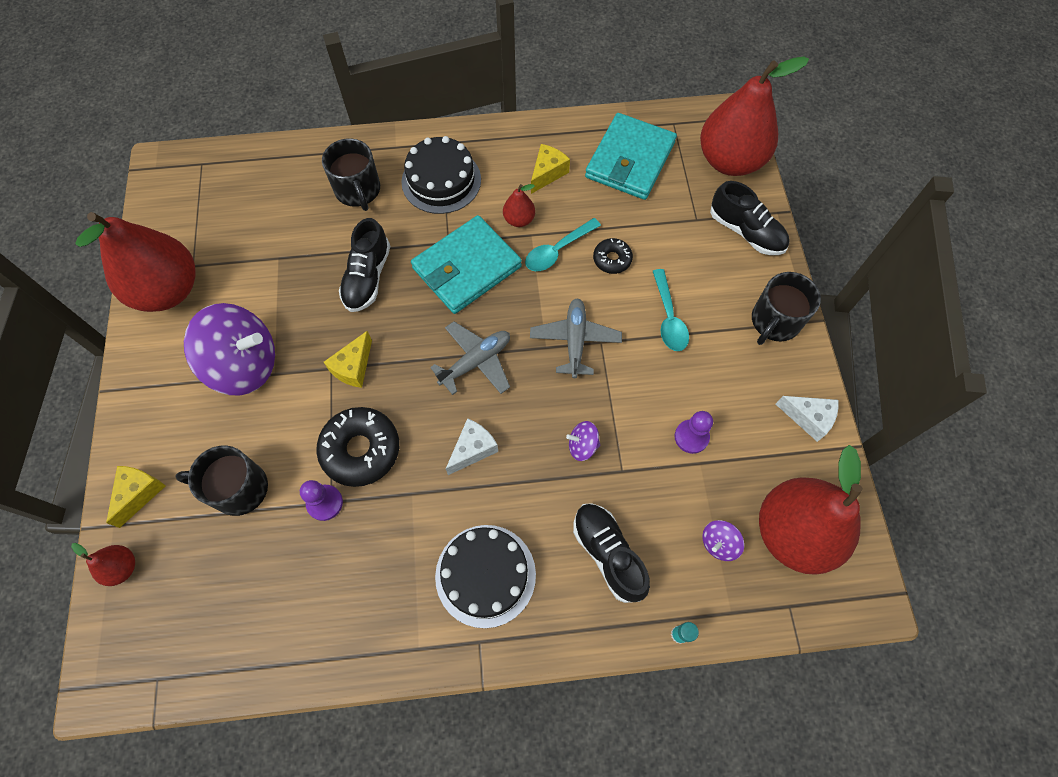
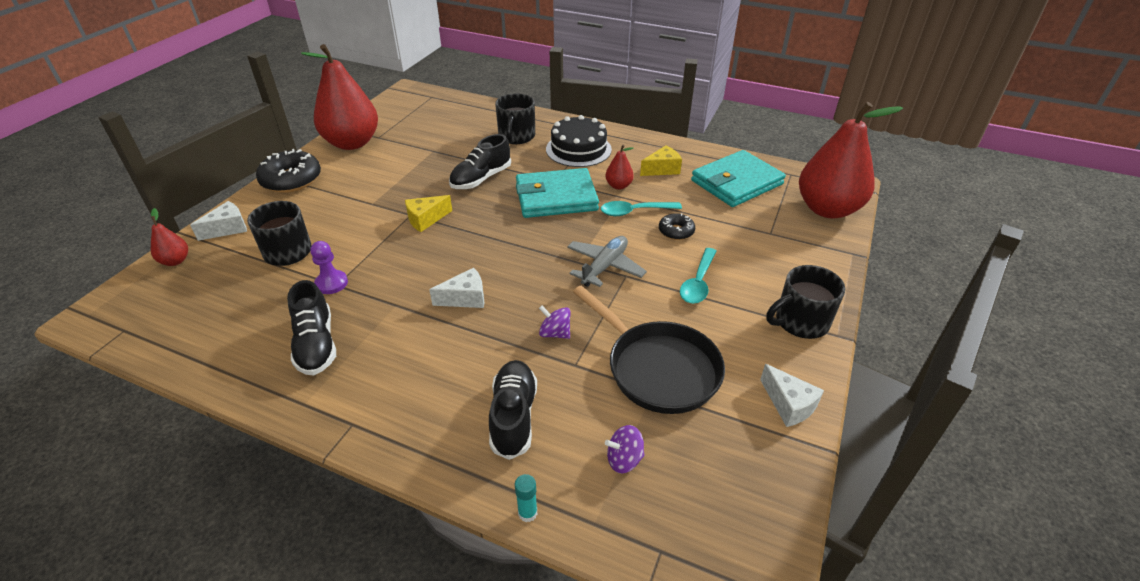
camera: 30 degrees right, 25 degrees down
(139, 493) = (228, 229): yellow cheese -> white cheese
(245, 364) = (358, 192): purple spinning top -> none
(361, 450) = (386, 265): black donut -> black donut (291, 180)
(476, 362) = (515, 249): grey plane -> none
(485, 575) = (400, 381): black cake -> none
(691, 437) = (658, 368): purple pawn -> black pan
(746, 232) = (812, 255): black shoe -> black shoe (316, 344)
(793, 533) = (709, 489): red pear -> none

